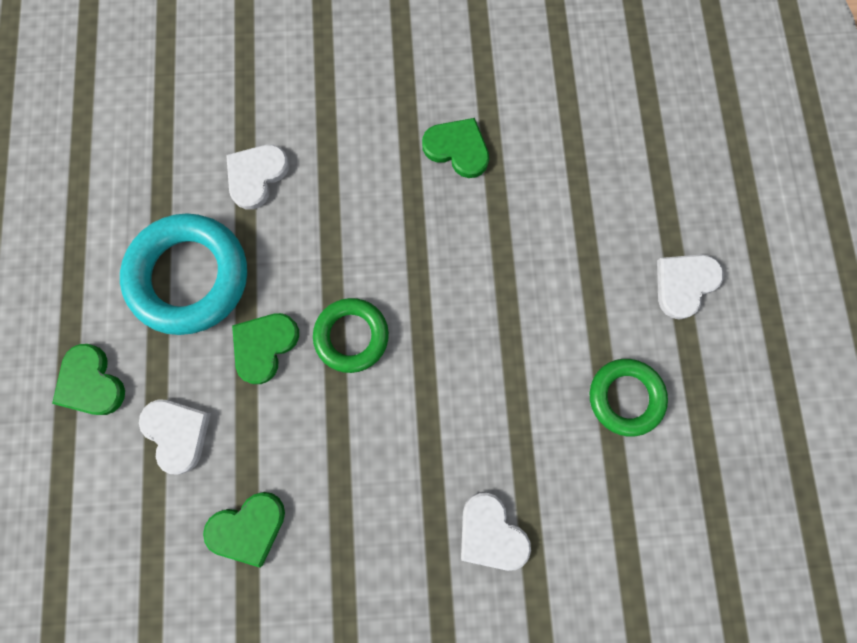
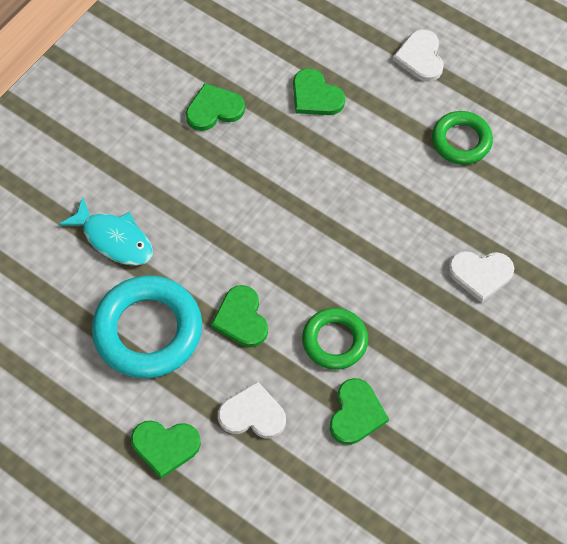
camera: 50 degrees left, 15 degrees down
(256, 176) = (114, 239): white heart -> turquoise fish
(351, 336) = (283, 262): green ring -> green ring (334, 341)
(552, 223) = (315, 96): none -> green heart

